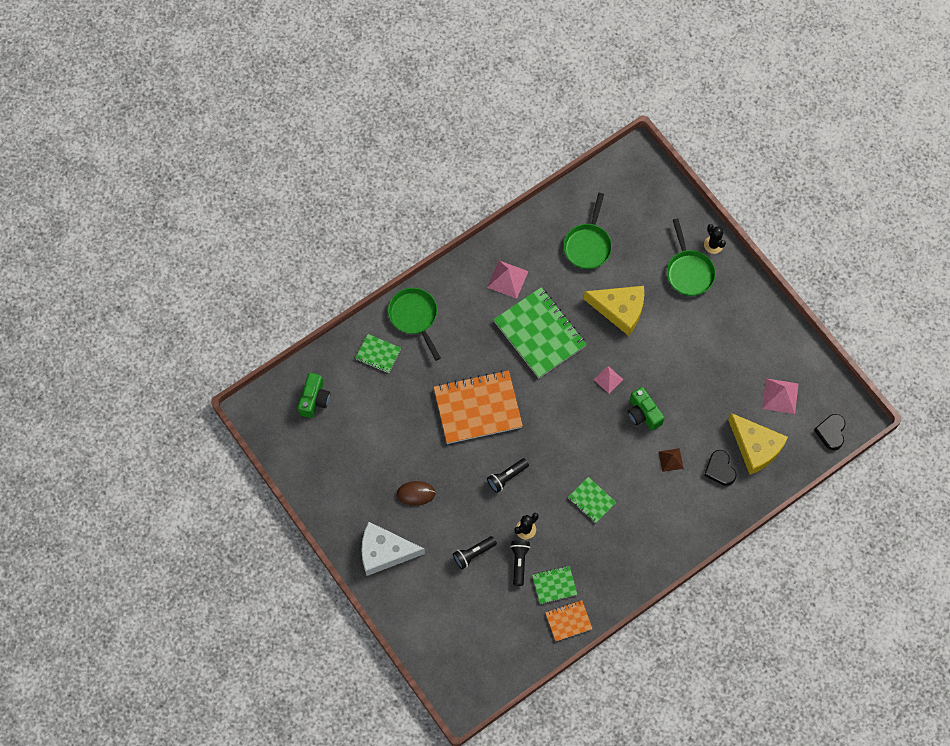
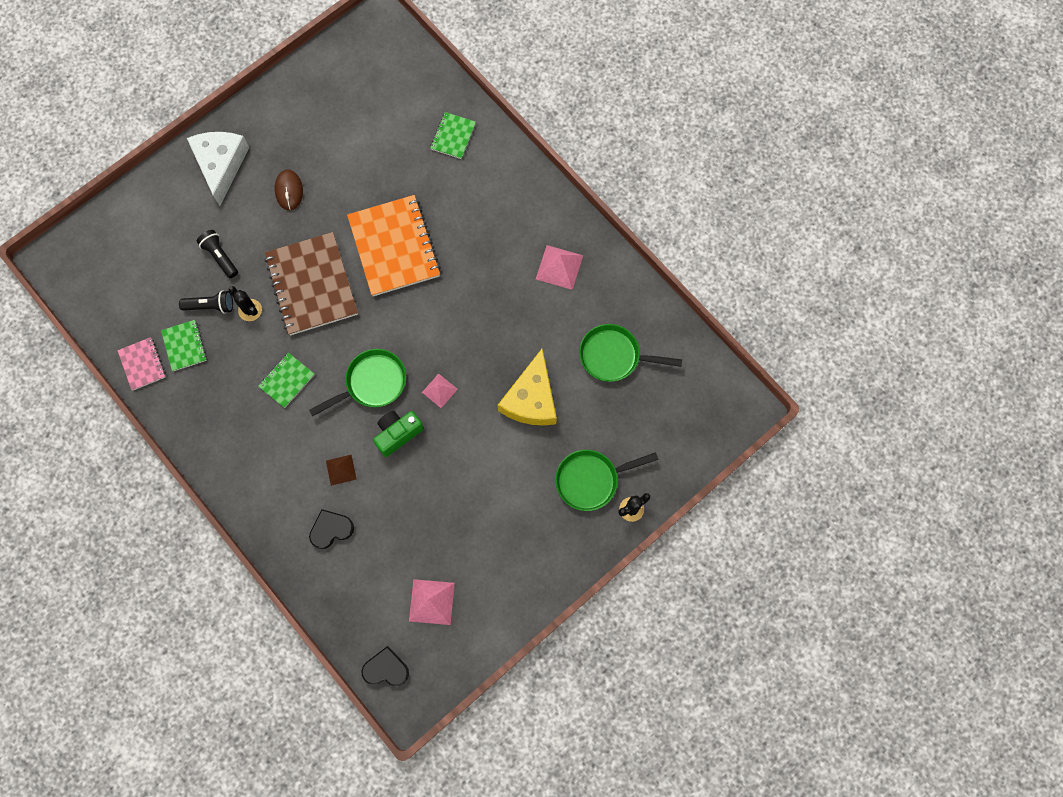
camera: 85 degrees right, 5 degrees up
(314, 400) = (394, 78): green camera -> none
(414, 317) = (501, 170): green pan -> green pan (372, 383)
(507, 477) = (312, 285): black flashlight -> brown notebook
(540, 334) = (492, 308): green notebook -> none
(568, 621) = (142, 364): orange notebook -> pink notebook
(755, 447) = (362, 572): yellow cheese -> none

